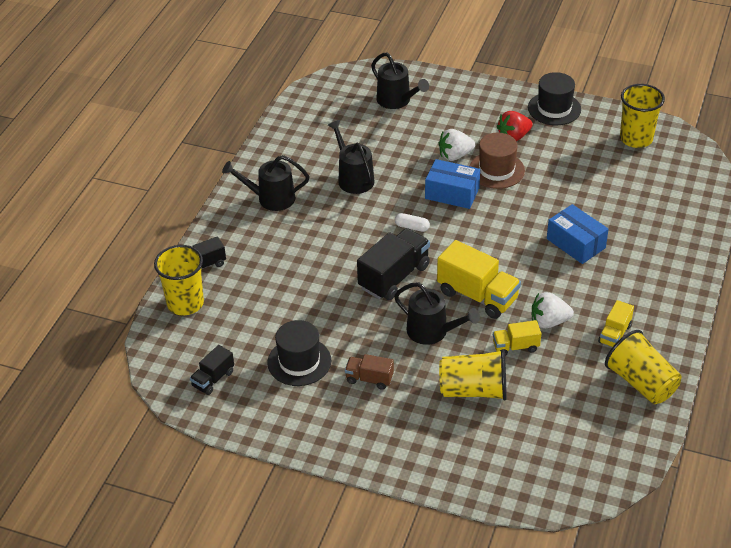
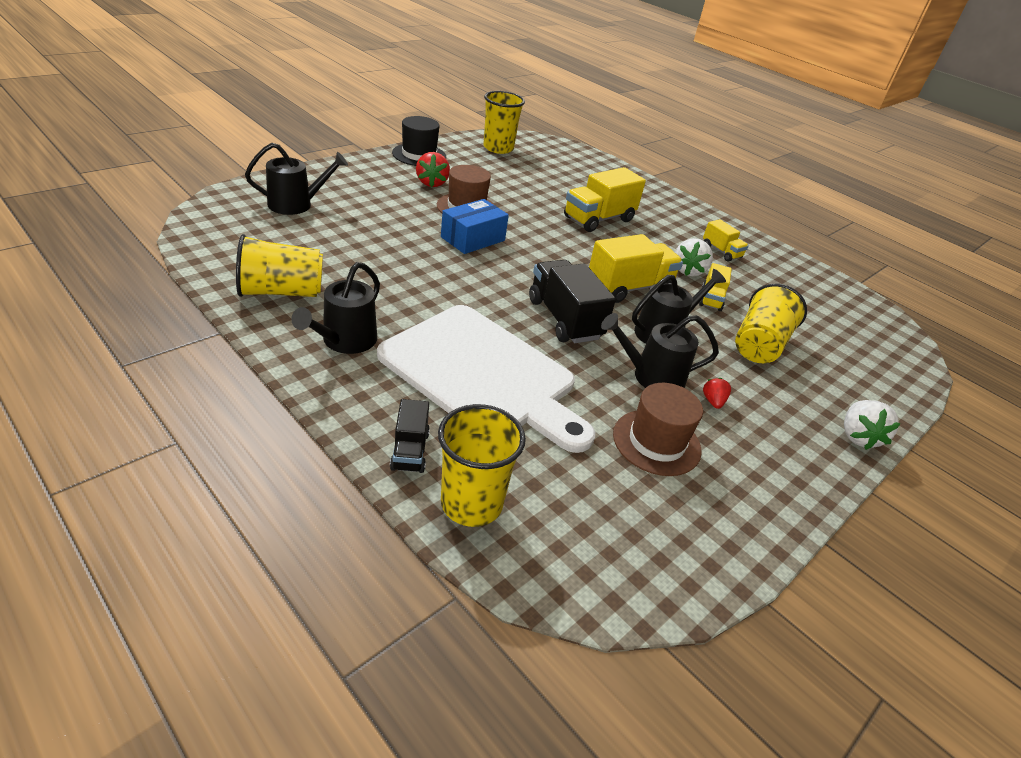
camera: 70 degrees left, 5 degrees down
(213, 379) = (647, 538): black truck -> none
(294, 264) = (483, 374): none -> white cutting board
(299, 361) = (656, 442): black hat -> brown hat
(353, 178) = (382, 276): black watering can -> black watering can (652, 377)
(369, 379) = (713, 401): brown truck -> red strawberry
(412, 227) = (499, 278): white capsule -> none
(455, 155) = (421, 215): white strawberry -> white strawberry (858, 437)
(576, 243) = (598, 219): blue box -> yellow truck
(641, 383) = (784, 266): yellow cup -> yellow cup (281, 292)

